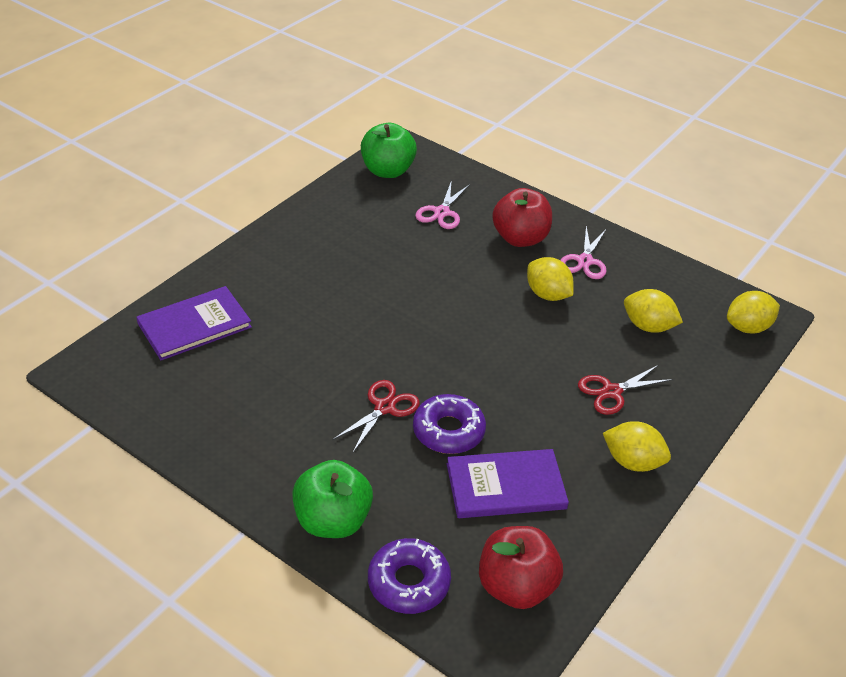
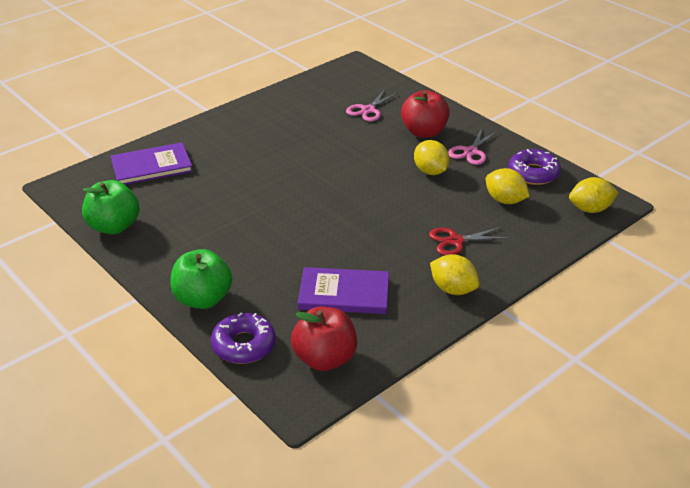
camera: 15 degrees right, 5 degrees down
(385, 407) = (271, 232): red scissors -> none
(387, 171) = (336, 79): green apple -> green apple (114, 226)
(448, 431) = (314, 253): purple donut -> purple donut (533, 173)

